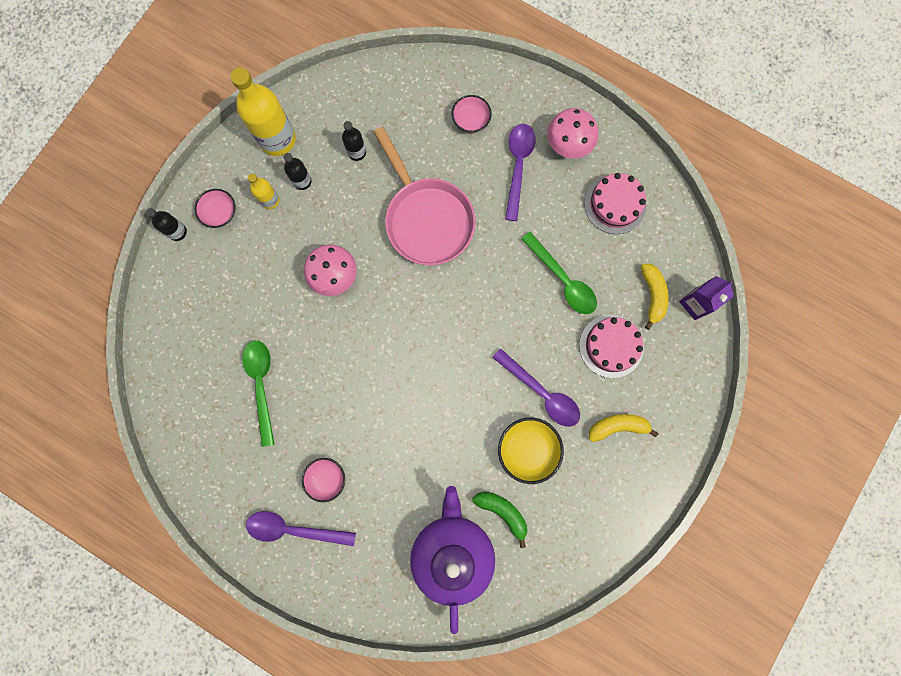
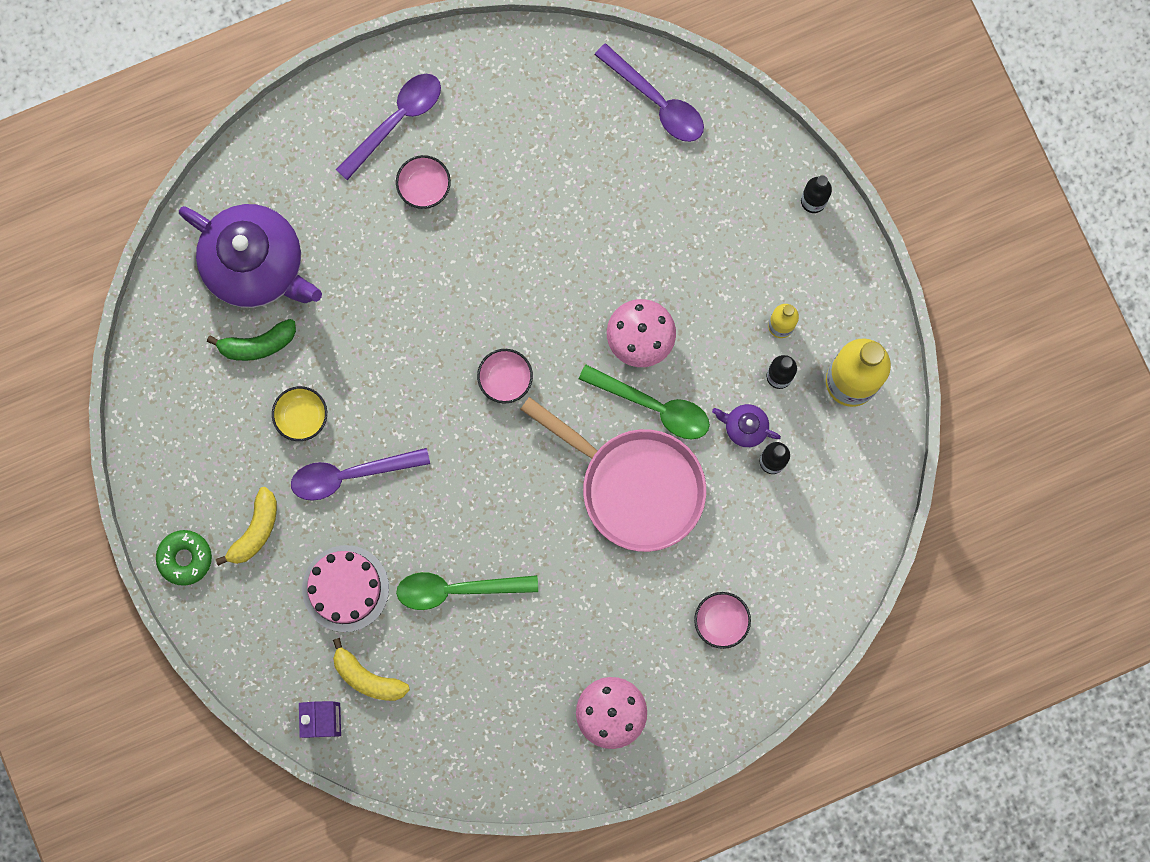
camera: 125 degrees right, 0 degrees up
(220, 213) = (804, 261): pink bowl -> pink bowl (505, 379)
(261, 385) = (572, 183): green spoon -> green spoon (653, 406)
(347, 181) = (744, 427): none -> purple teapot
(427, 219) = (635, 486): pink pan -> pink pan turned 150 degrees counterclockwise
(518, 166) = (625, 635): purple spoon -> purple spoon (656, 101)
(527, 449) = (301, 416): yellow bowl -> yellow bowl, size x0.67
(615, 204) = (502, 715): pink cake -> none
(666, 458) = (185, 558): none -> green donut

